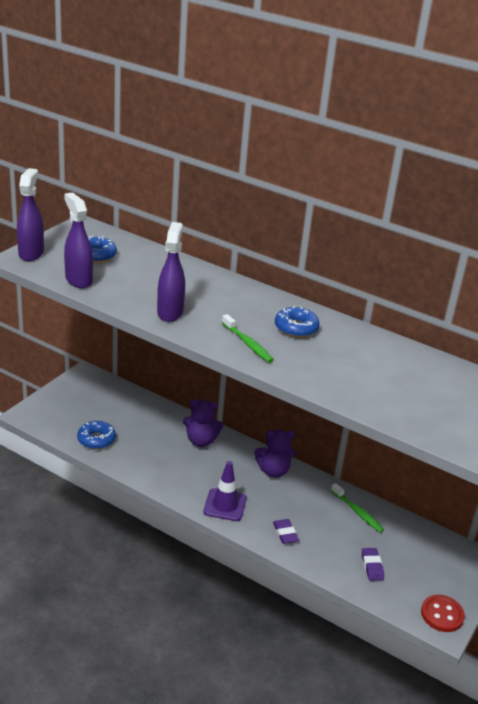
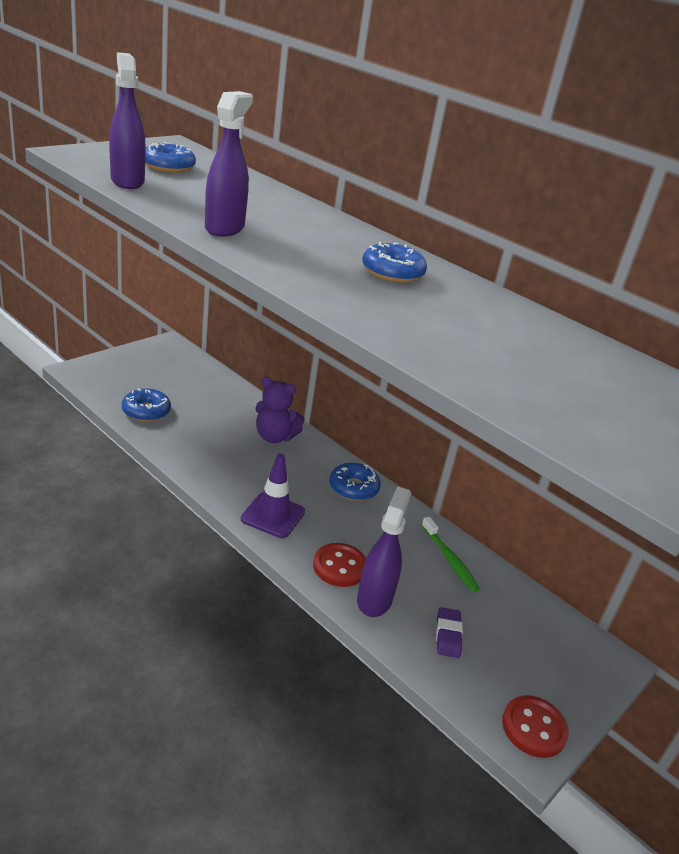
camera: 10 degrees right, 0 degrees up
(31, 253) = (88, 152): purple spray bottle -> purple spray bottle (374, 599)
(248, 344) = (313, 275): green toothbrush -> none
(273, 471) = (353, 488): purple teddy bear -> blue donut
(285, 533) = (339, 566): purple eraser -> red button

